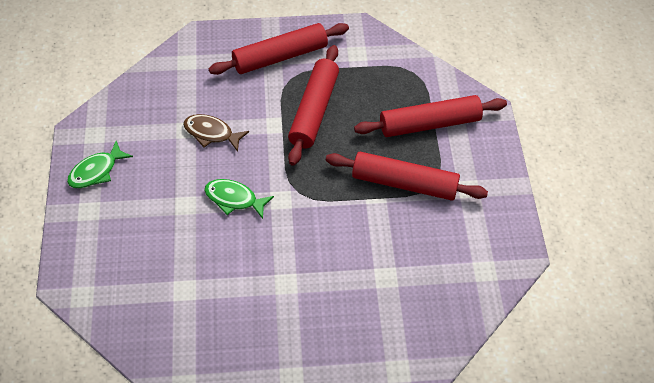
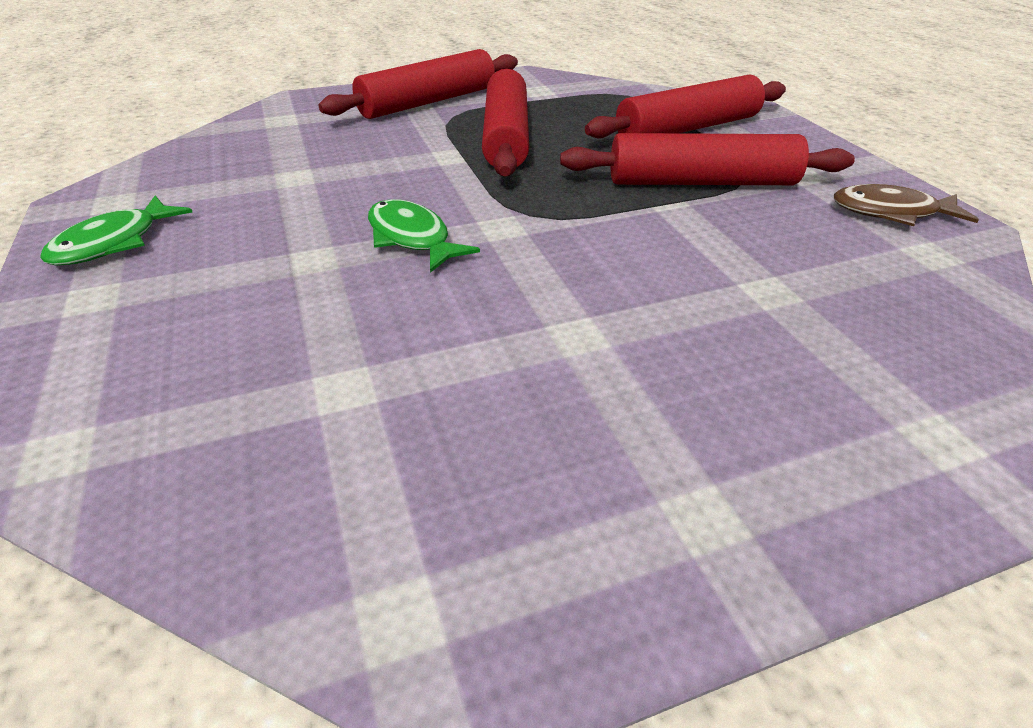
camera: 15 degrees left, 15 degrees down
(211, 133) = (342, 175): brown fish -> brown fish (891, 212)
(234, 199) = (412, 238): green fish -> green fish turned 45 degrees clockwise

